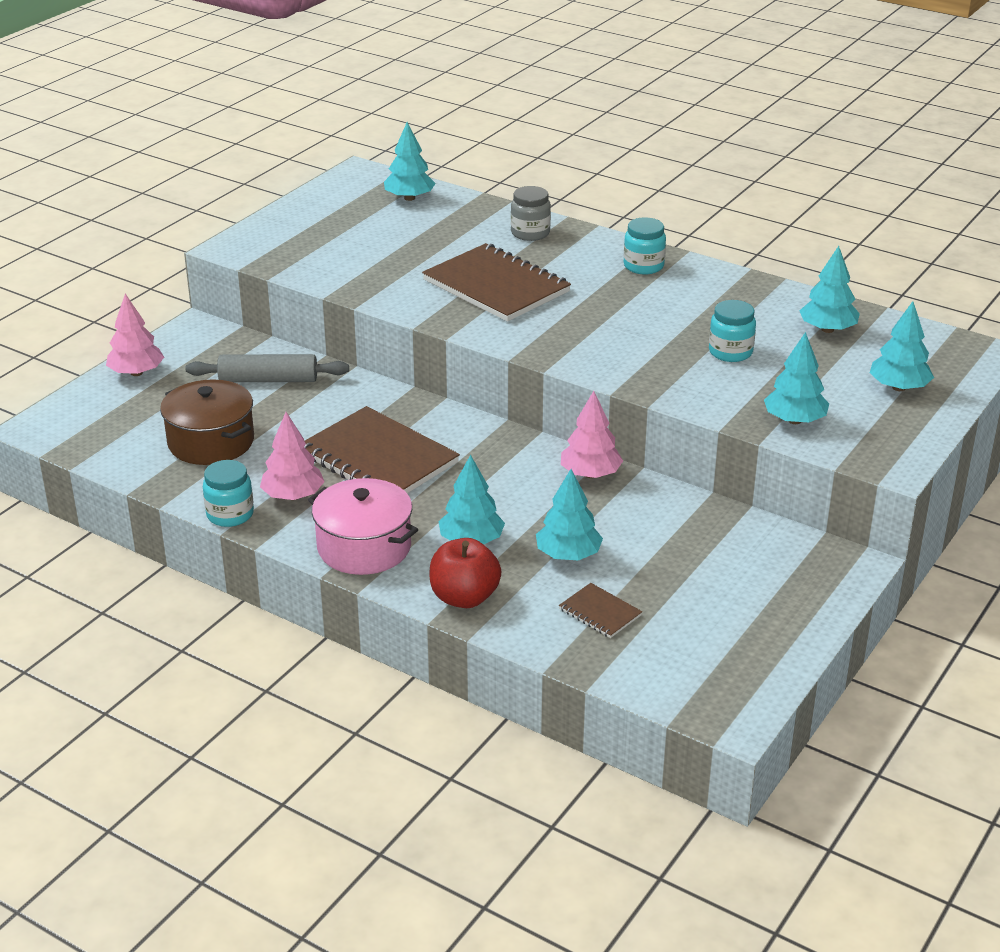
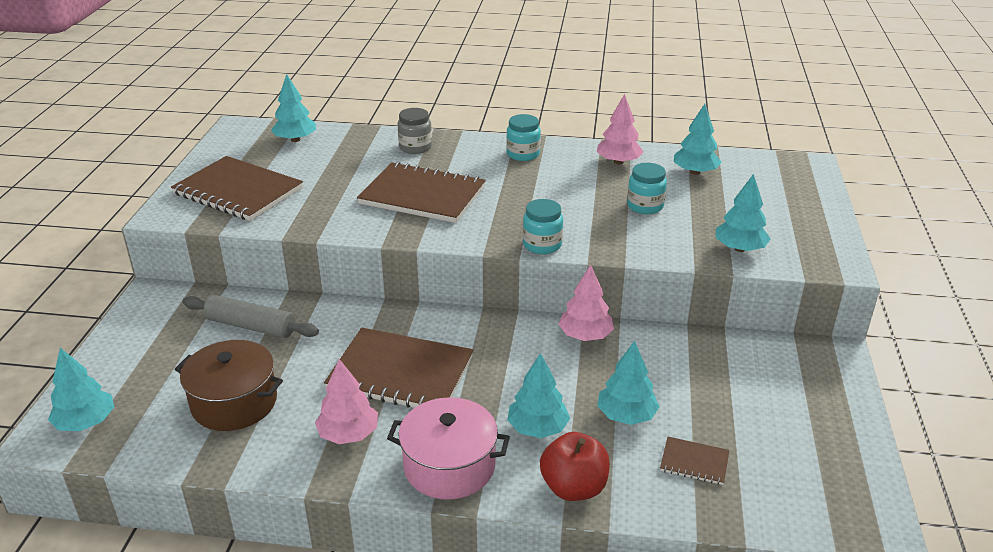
camera: 25 degrees left, 0 degrees up
(136, 373) = (118, 353): pink tree -> pink tree (618, 162)
(230, 514) = (300, 473): turquoise jar -> turquoise jar (542, 245)
(268, 380) = (251, 326): grey rolling pin -> grey rolling pin turned 45 degrees clockwise
(314, 240) = (238, 191): none -> brown notebook
(899, 387) = (783, 204): turquoise tree -> turquoise tree (86, 422)

